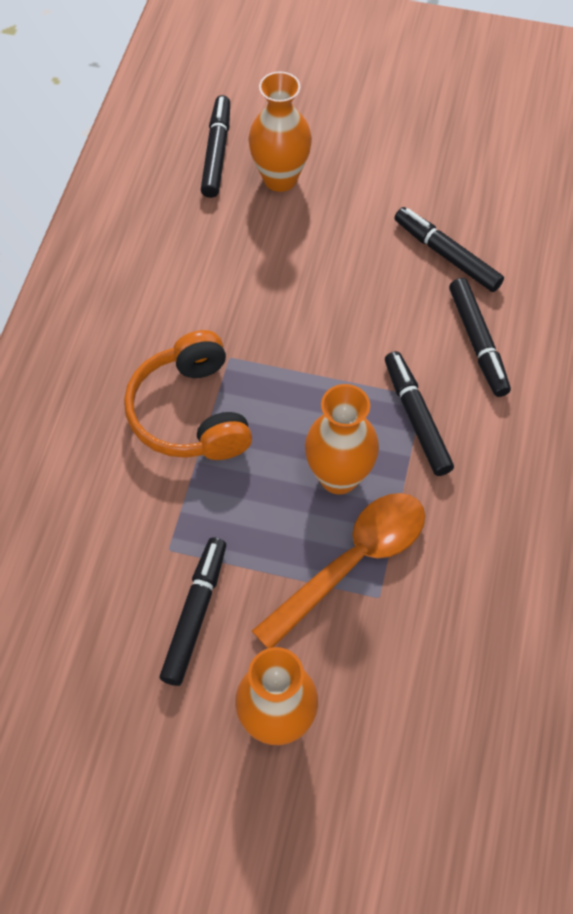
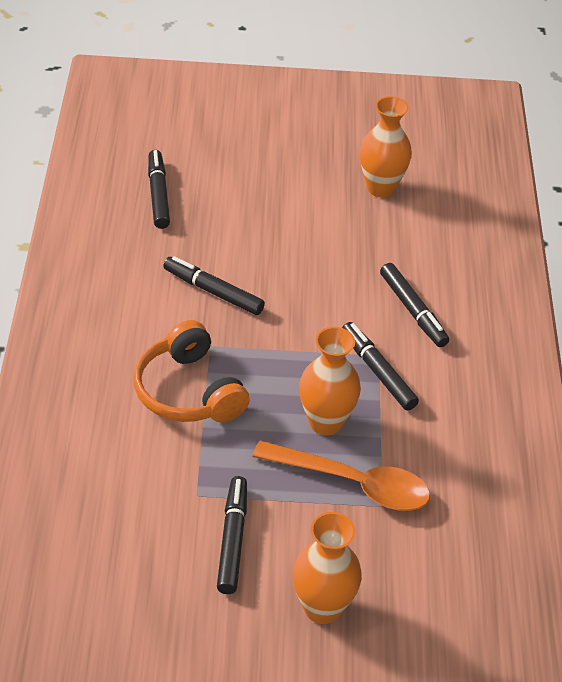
camera: 15 degrees left, 15 degrees down
(280, 178) = (217, 209): orange vase -> orange vase (380, 188)
(352, 563) = (353, 483): orange spoon -> orange spoon turned 75 degrees clockwise
(447, 255) = (371, 250): black marker -> black marker (213, 292)

